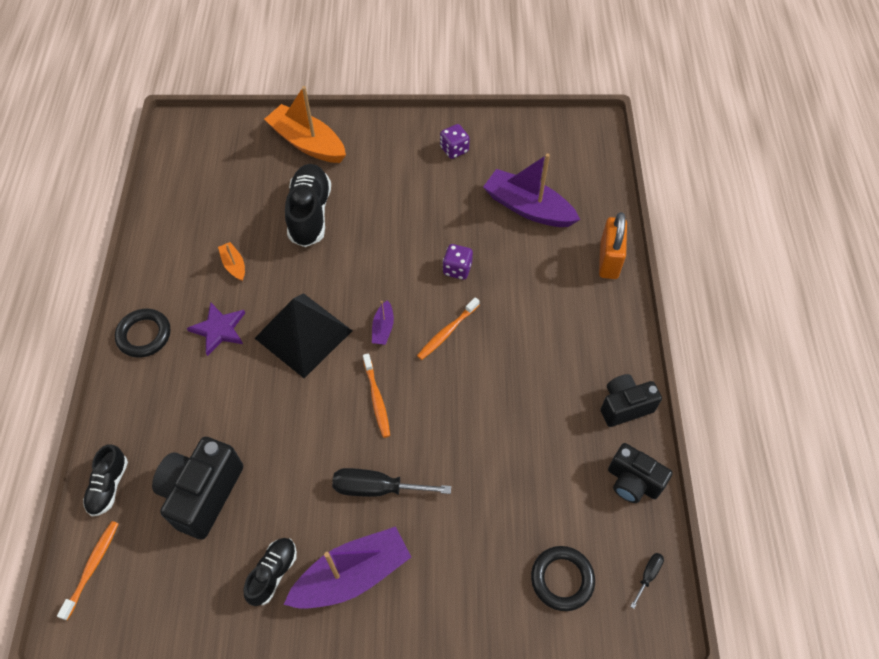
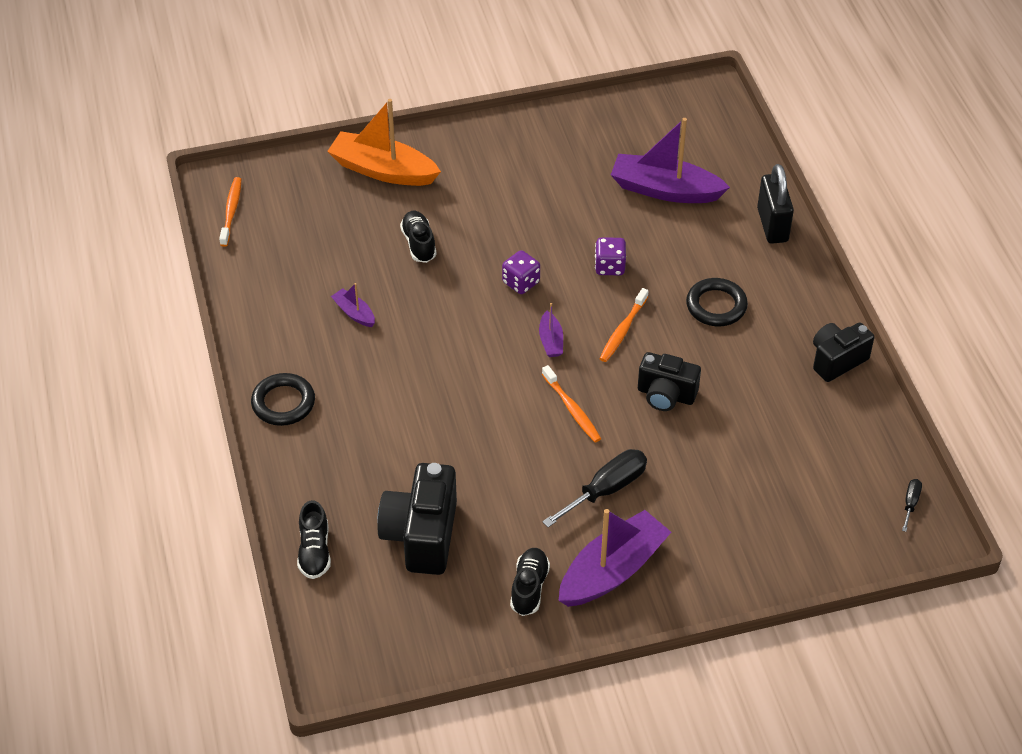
camera: 15 degrees left, 10 degrees down
(92, 567) = (333, 626): orange toothbrush -> orange toothbrush (231, 211)
(219, 329) = (367, 380): purple star -> none
(234, 265) = (354, 313): orange boat -> purple boat
(303, 334) = (465, 365): black pyramid -> none
(310, 214) = (419, 244): black shoe -> black shoe, size x0.58
(377, 488) = (606, 489): black screwdriver -> black screwdriver turned 150 degrees clockwise
(454, 149) = (558, 145): purple dice -> purple dice (521, 282)
(562, 579) = (827, 526): black ring -> black ring (716, 306)
(609, 260) = (772, 225): orange padlock -> black padlock
(632, 482) = (868, 426): black camera -> black camera (666, 395)

